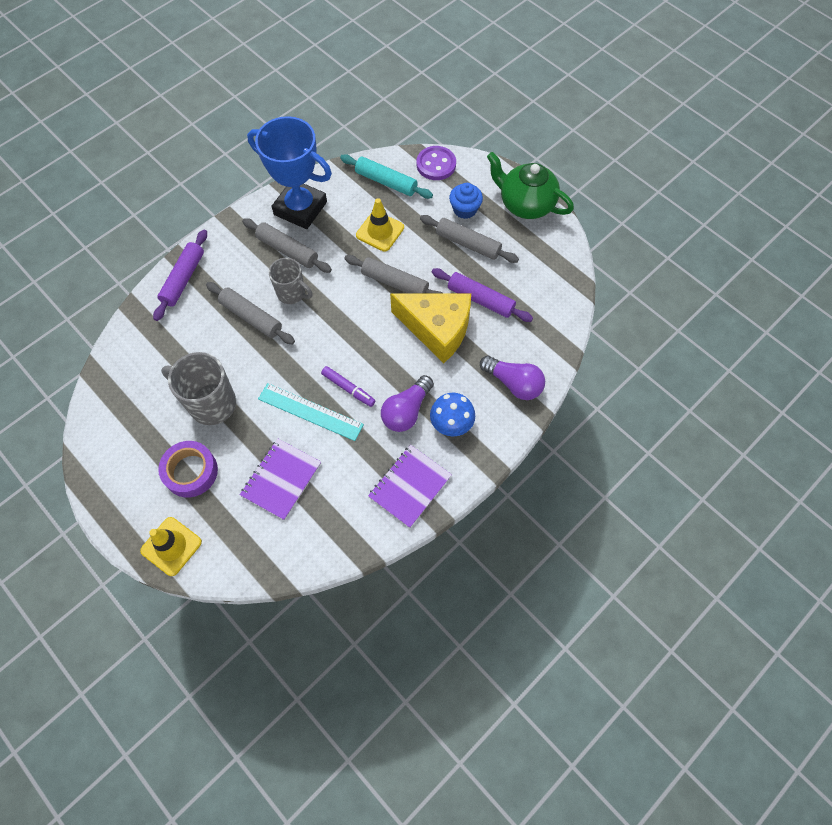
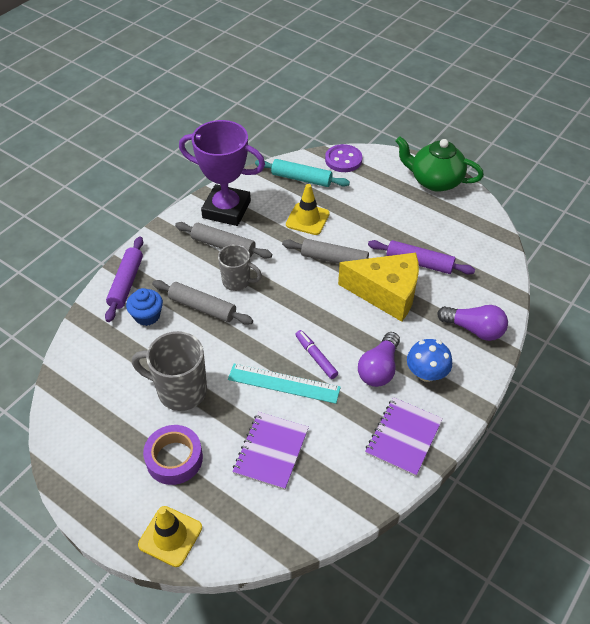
camera: 10 degrees left, 15 degrees down
(300, 208) = (226, 209): blue trophy -> purple trophy
(348, 388) = (316, 357): purple marker -> purple marker turned 150 degrees counterclockwise
(465, 209) = (381, 192): blue cupcake -> blue cupcake (147, 316)
(468, 244) = (392, 219): grey rolling pin -> none

